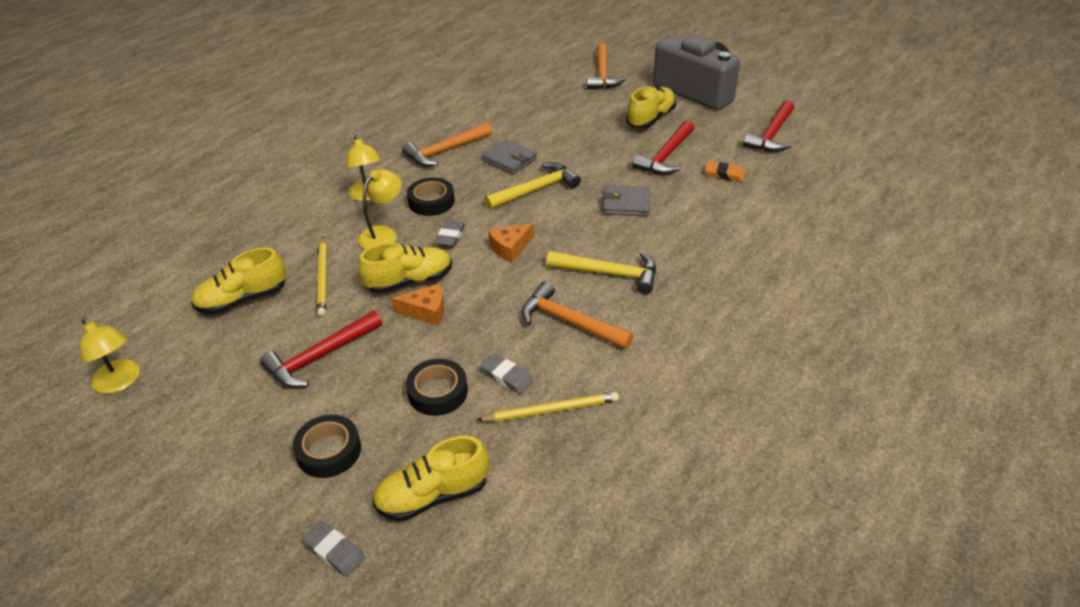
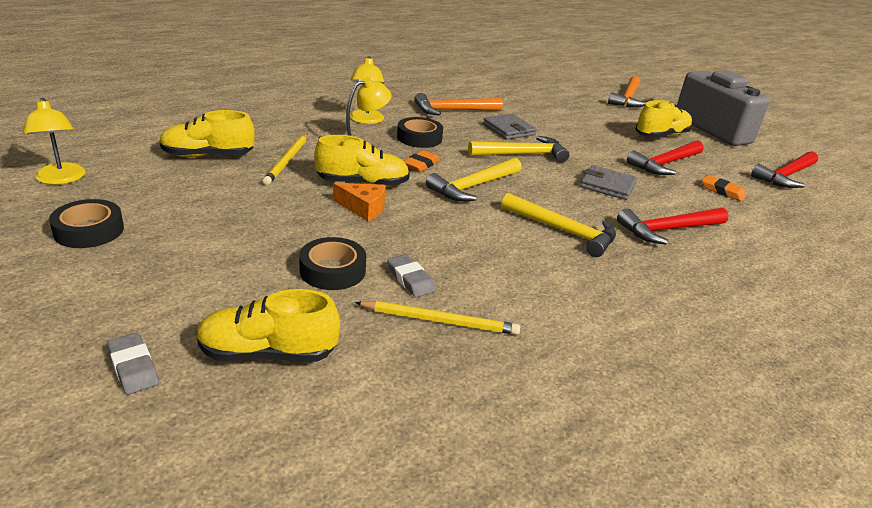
camera: 15 degrees right, 10 degrees down
(320, 357) = (242, 212): red hammer -> red hammer (668, 230)
(329, 451) = (194, 283): black tape -> black tape (89, 230)
(450, 237) = (421, 164): grey eraser -> orange eraser
(510, 248) = (473, 187): orange cheese -> yellow hammer
(569, 322) = (501, 256): orange hammer -> none

